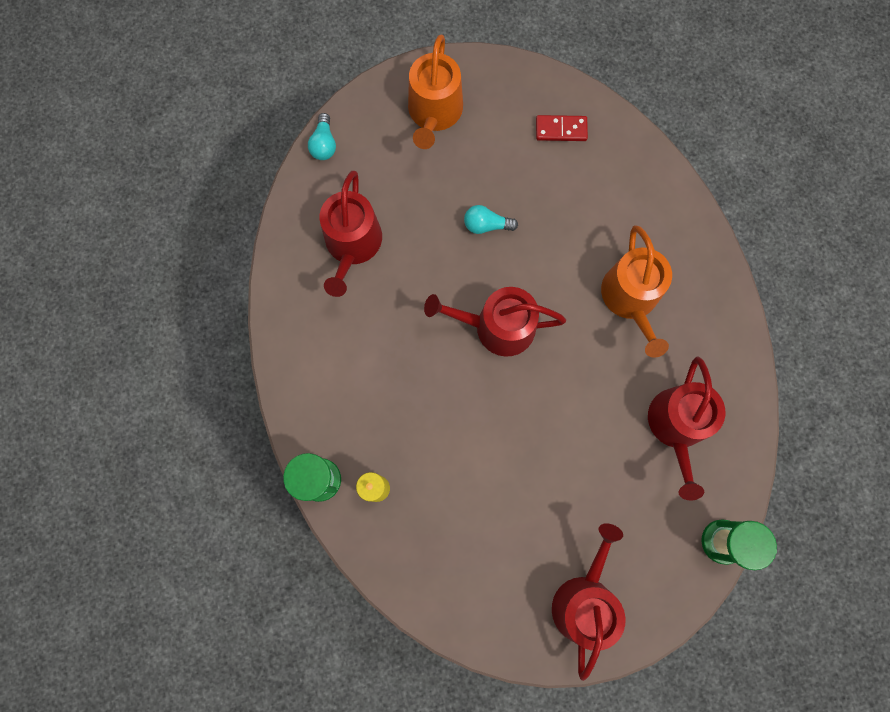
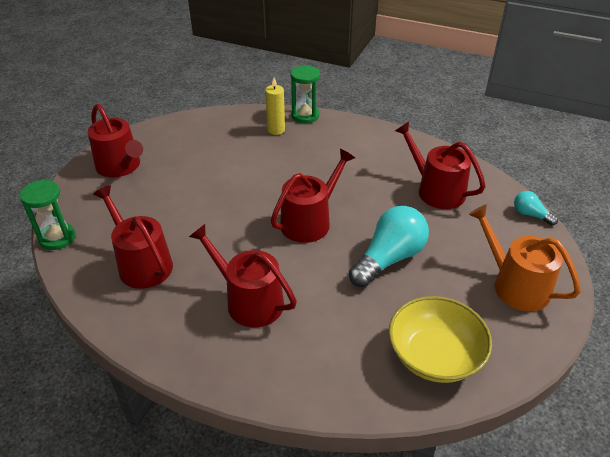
camera: 130 degrees right, 35 degrees down
(486, 225) = (389, 258): turquoise light bulb -> turquoise light bulb, size x2.01
(561, 129) = (434, 356): red domino -> yellow bowl
(631, 299) = (249, 300): orange watering can -> red watering can

